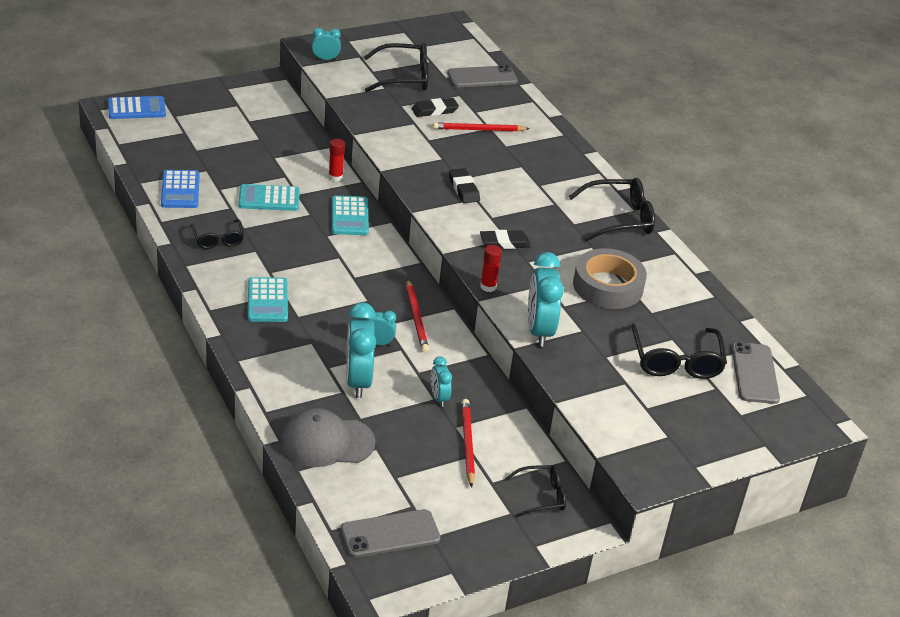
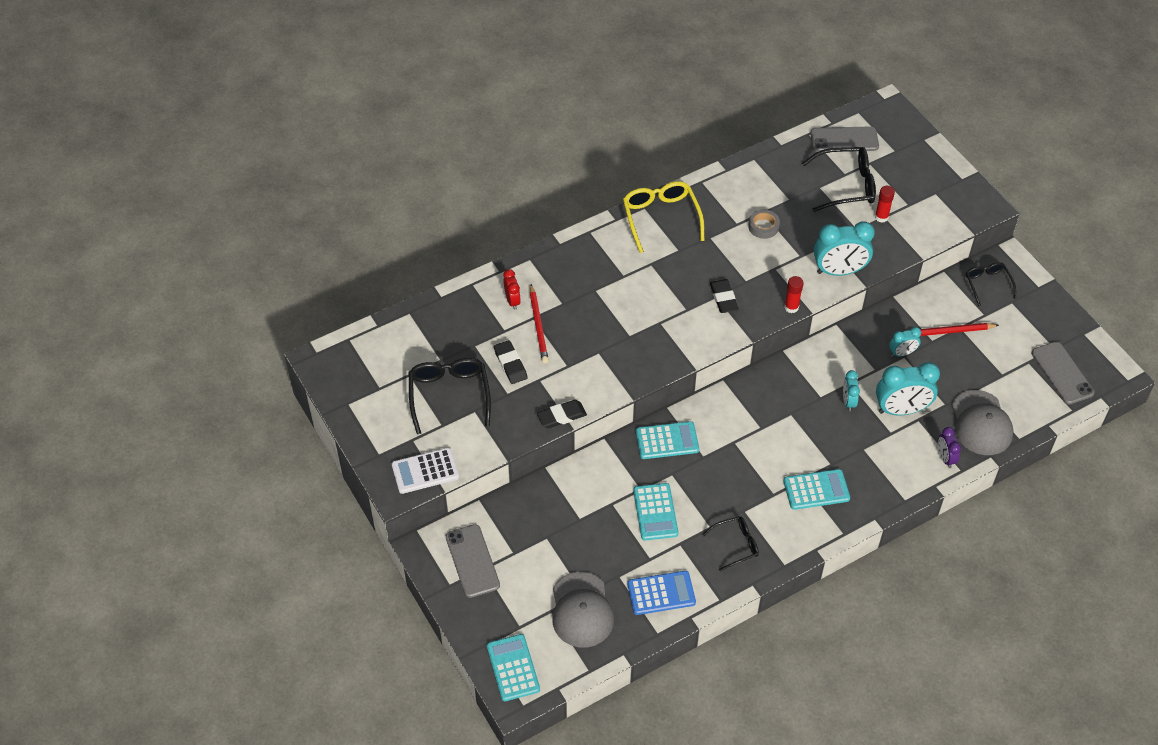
camera: 90 degrees left, 15 degrees up
(136, 109) = (513, 668): blue calculator -> turquoise calculator
(178, 147) = (581, 610): none -> grey cap
(285, 402) = (945, 458): none -> purple clock
(325, 59) = (425, 471): turquoise clock -> white calculator
(335, 177) = (602, 460): red glue stick -> red glue stick (881, 217)
(416, 318) = (805, 376): red pencil -> none
(463, 189) = (646, 332): black eraser -> black eraser (561, 416)
(482, 77) = (433, 328): grey phone -> grey phone (472, 561)
(511, 119) = (512, 301): none -> red clock
(608, 286) = (763, 227): grey tape -> grey tape, size x0.50
(619, 218) = (661, 218): black glasses -> yellow glasses

